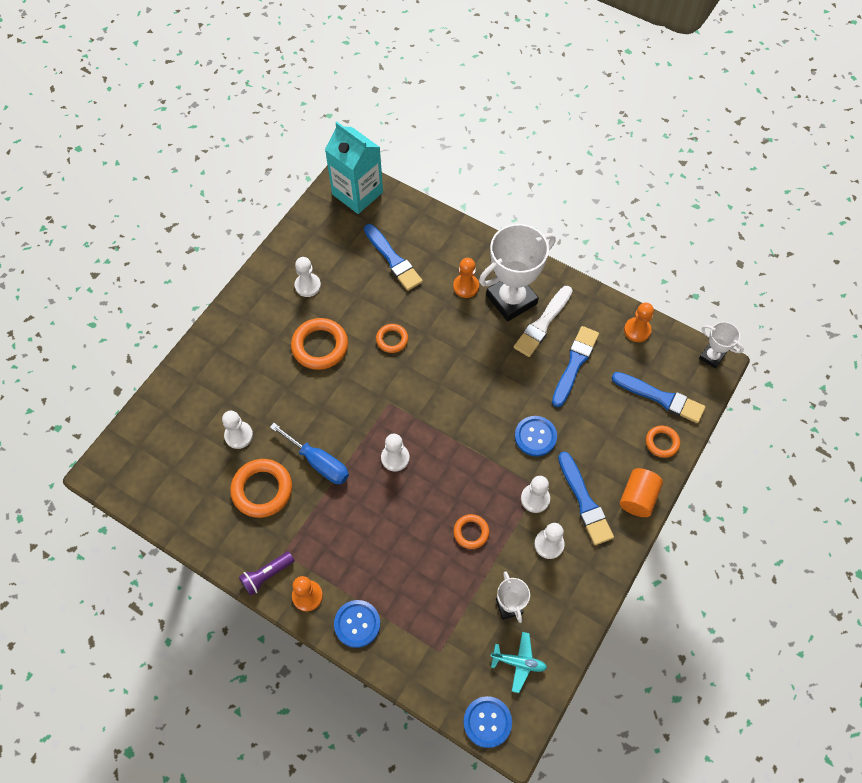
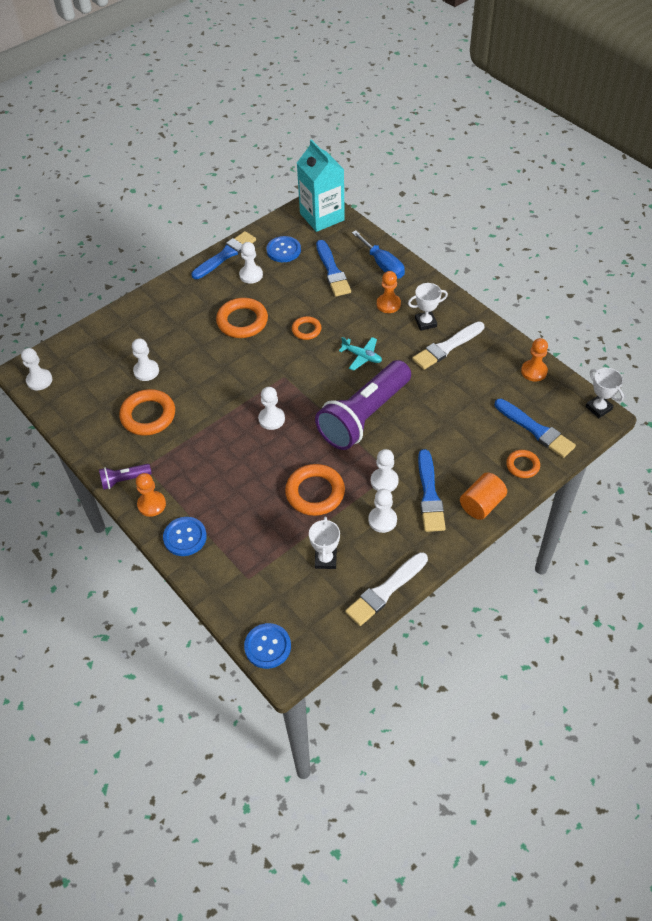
camera: 20 degrees right, 10 degrees down
(123, 479) = (39, 380): none -> white pawn
(319, 462) = (204, 407): blue screwdriver -> blue screwdriver (383, 265)
(471, 532) = (315, 493): orange ring -> orange ring, size x1.75
(488, 428) = (364, 416): none -> purple flashlight
(511, 299) = (425, 323): white trophy -> white trophy, size x0.50
(519, 662) = (316, 607): turquoise plane -> turquoise plane (362, 356)
(535, 436) = (404, 432): blue button -> blue button (283, 250)
(574, 364) = (464, 384): blue brush -> blue brush (225, 255)
(579, 623) = (385, 591): none -> white brush

